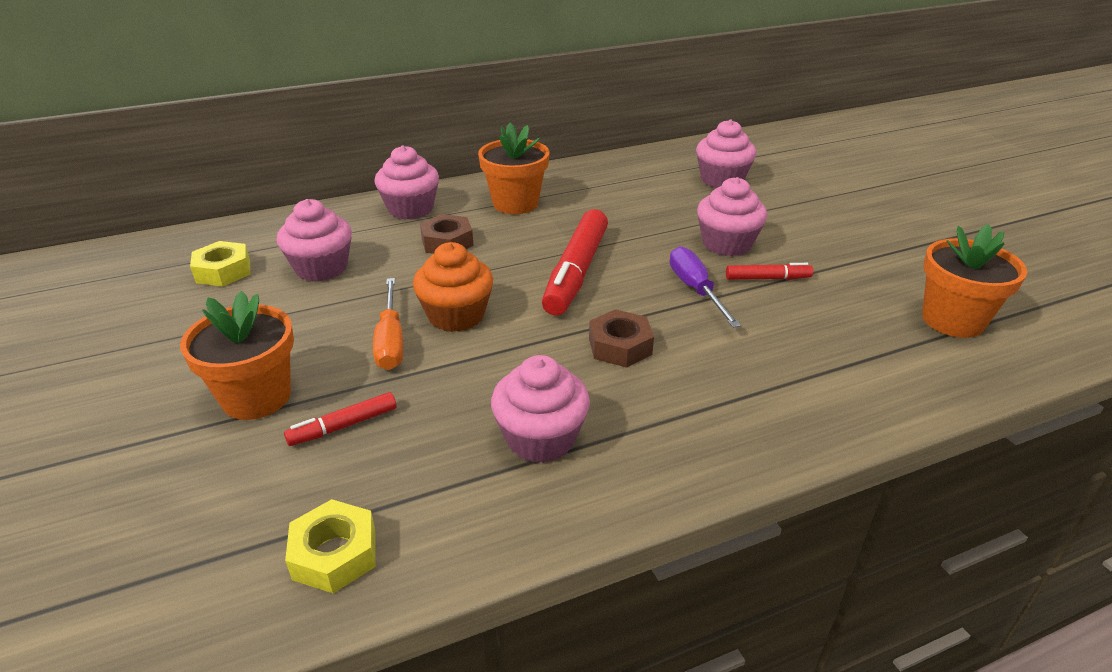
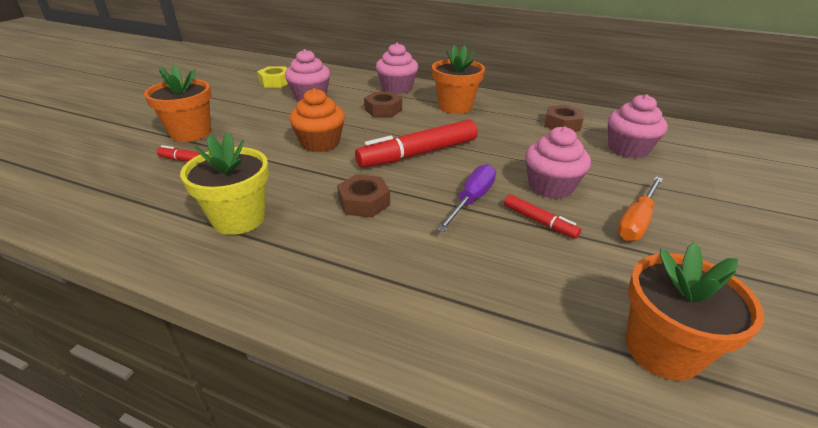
camera: 45 degrees right, 0 degrees up
(335, 554) = (90, 206): yellow nut -> none
(390, 341) = (274, 139): orange screwdriver -> orange screwdriver (636, 221)
(541, 438) = (239, 218): pink cupcake -> yellow flower pot
(640, 179) = (562, 124): none -> brown nut

